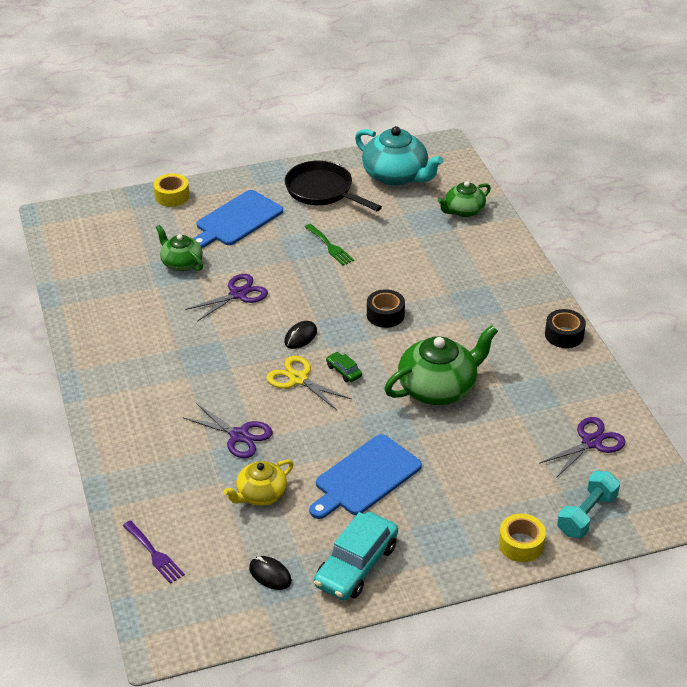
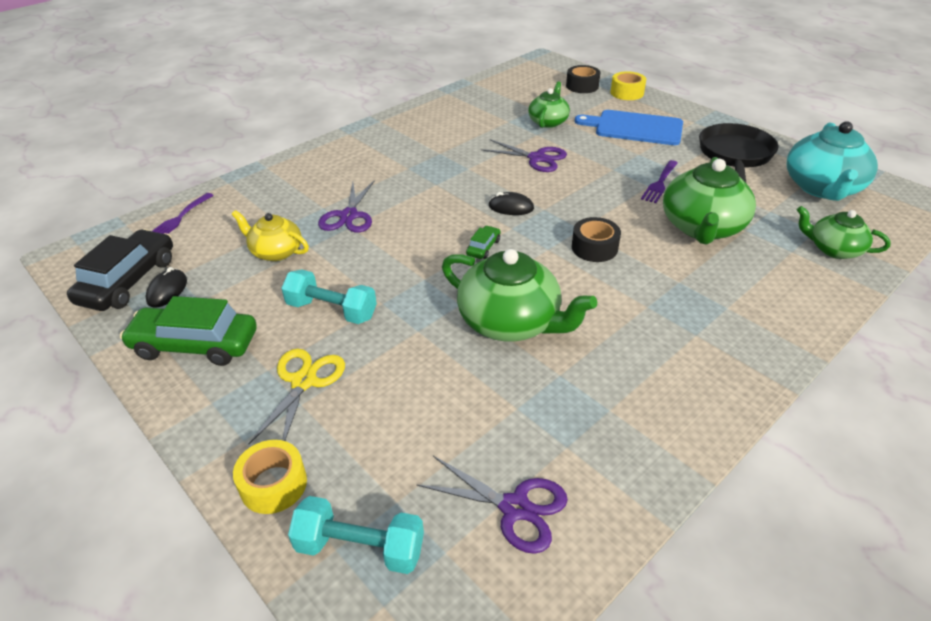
camera: 65 degrees right, 0 degrees up
(236, 600) = (129, 281): none -> black car
(298, 379) = (450, 224): yellow scissors -> yellow scissors (304, 381)
(330, 246) = (659, 183): green fork -> purple fork
(356, 565) = (195, 344): turquoise car -> green car
(365, 477) = (332, 310): blue cutting board -> turquoise dumbbell
(399, 253) = (702, 227): none -> green teapot
(564, 335) = (709, 408): black tape -> black tape (582, 86)

